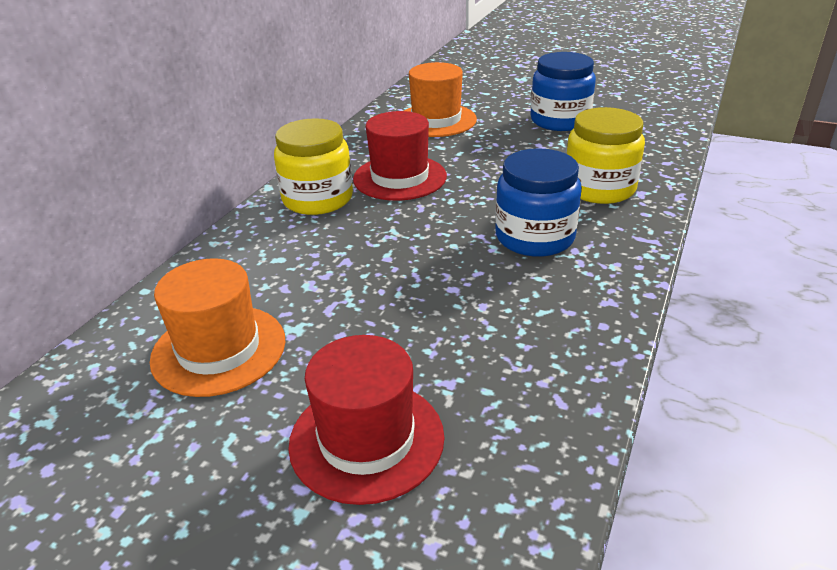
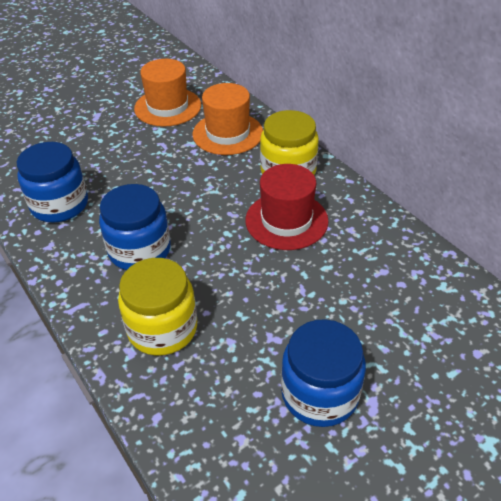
camera: 120 degrees right, 10 degrees up
(366, 439) = (68, 130): red hat -> none
(436, 120) = (391, 291): orange hat -> orange hat (227, 133)
(540, 334) = (60, 205): none -> blue jar

